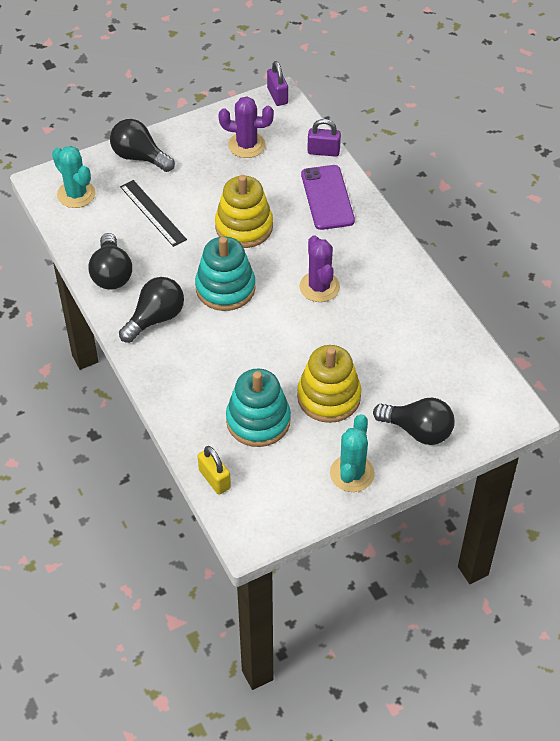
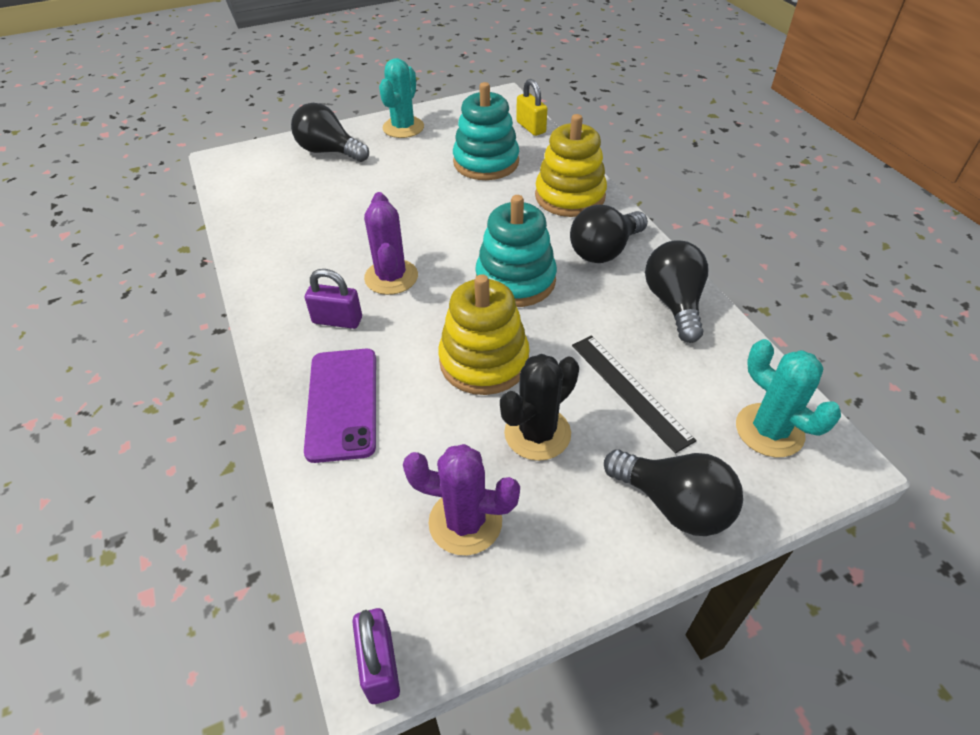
camera: 175 degrees left, 5 degrees down
(210, 187) = (537, 433): none -> black cactus
(323, 151) = (321, 498): purple padlock -> purple padlock (337, 320)
(329, 397) = (409, 177): yellow stacking toy -> yellow stacking toy (570, 196)

